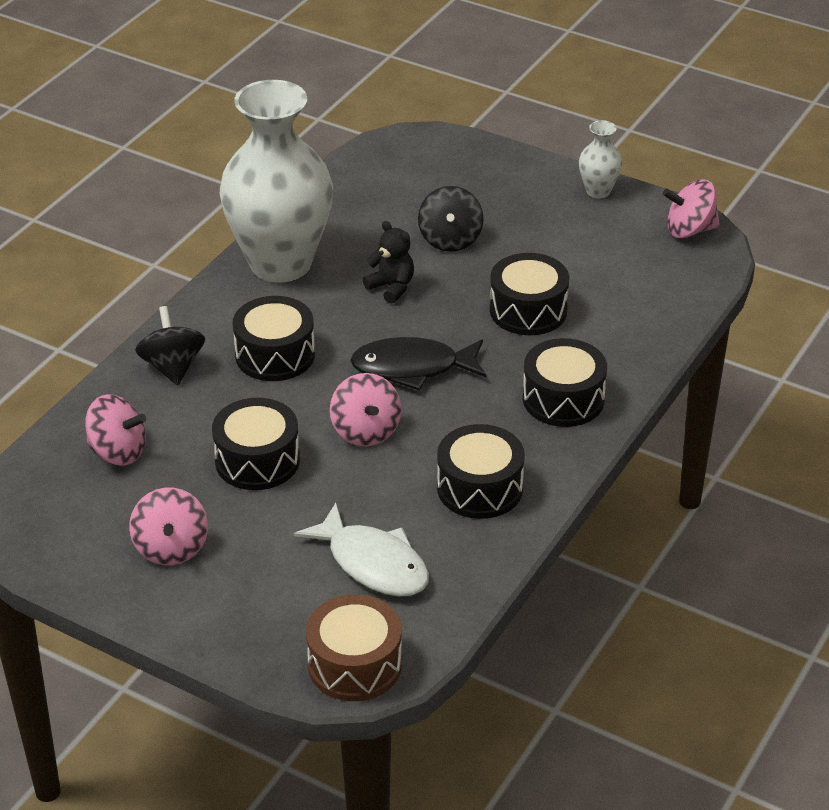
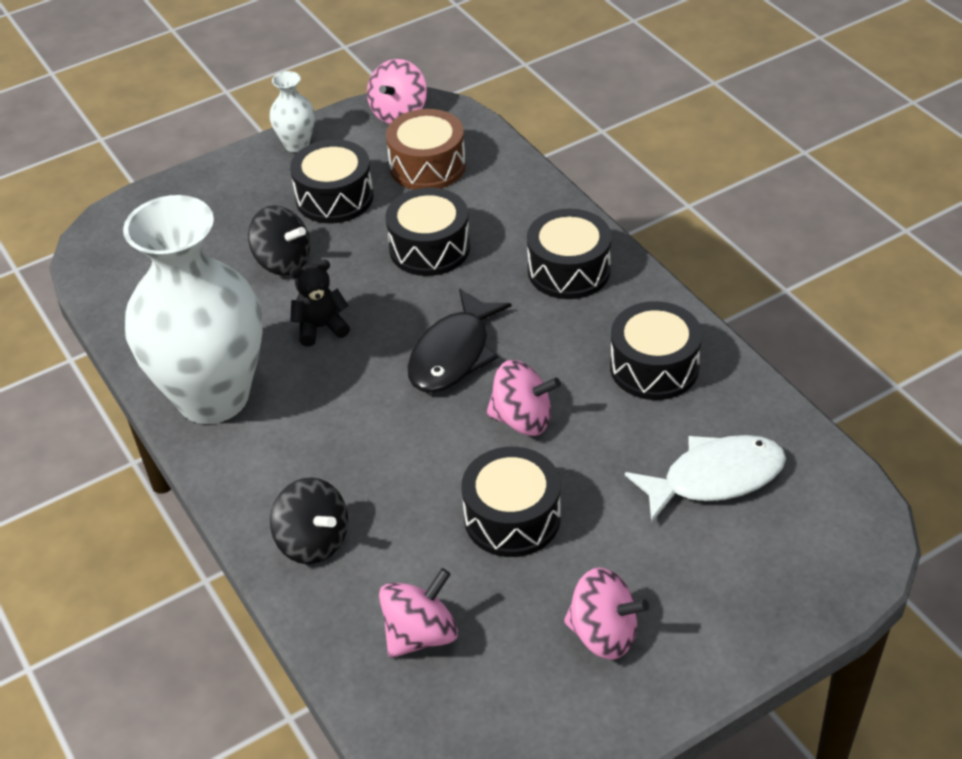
camera: 60 degrees left, 5 degrees up
(172, 367) = (313, 541): black spinning top -> black spinning top turned 150 degrees counterclockwise
(275, 355) = (357, 450): black drum -> black drum (334, 198)
(355, 664) = (846, 539): brown drum -> brown drum (427, 166)

